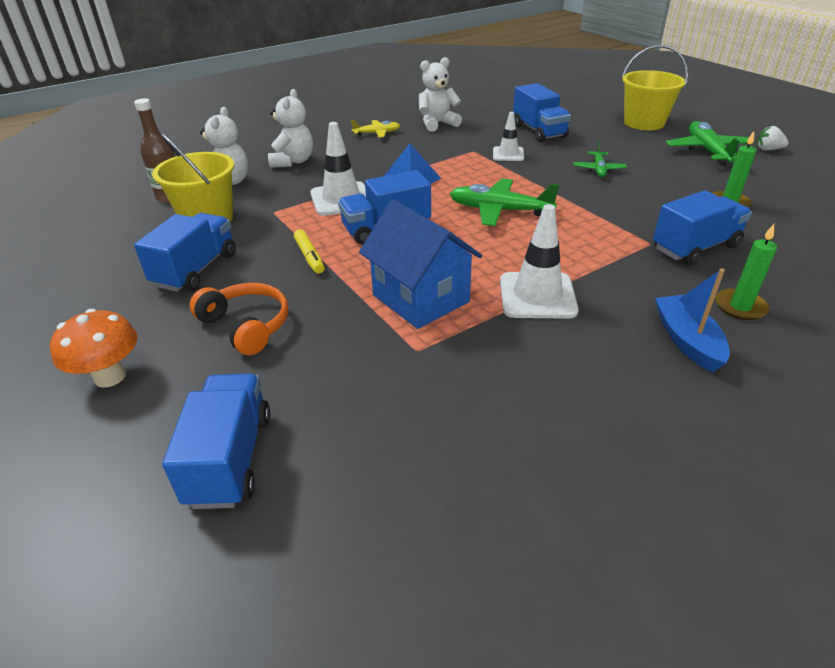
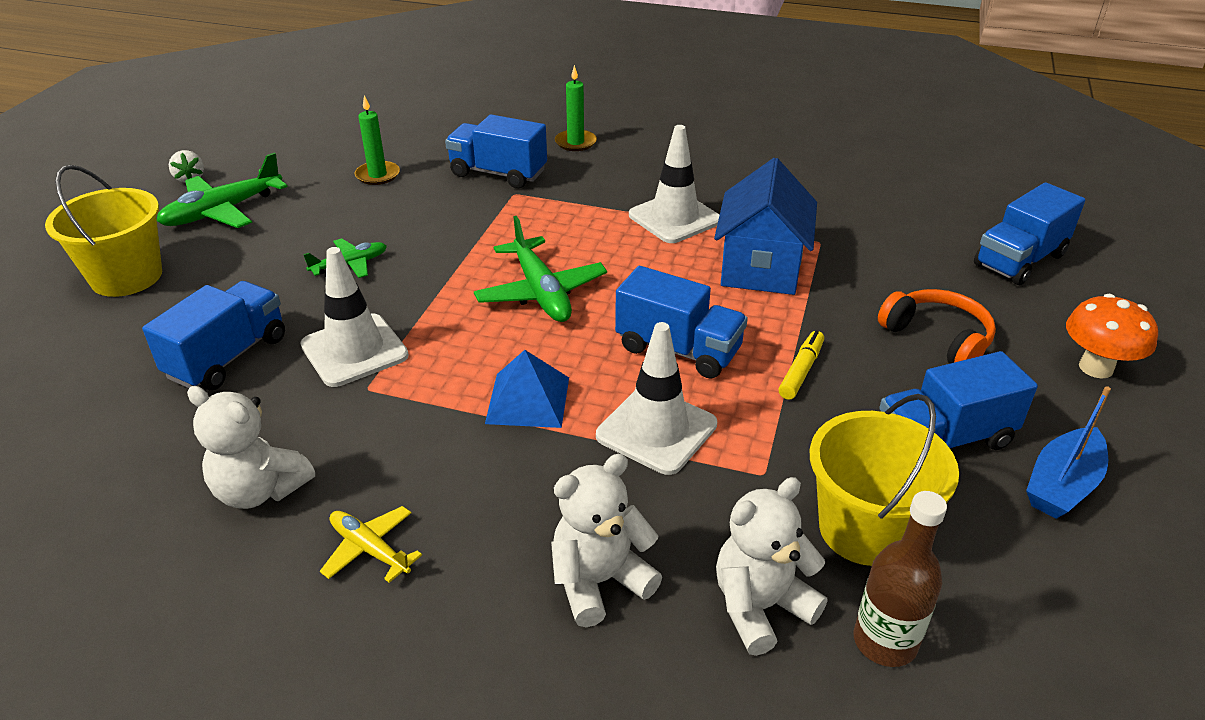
camera: 130 degrees left, 0 degrees up
(246, 326) = (937, 338): orange headphones -> orange headphones turned 135 degrees clockwise
(508, 154) = (354, 350): white traffic cone -> white traffic cone, size x1.63
(687, 341) = (648, 151): blue boat -> blue boat (1062, 485)

